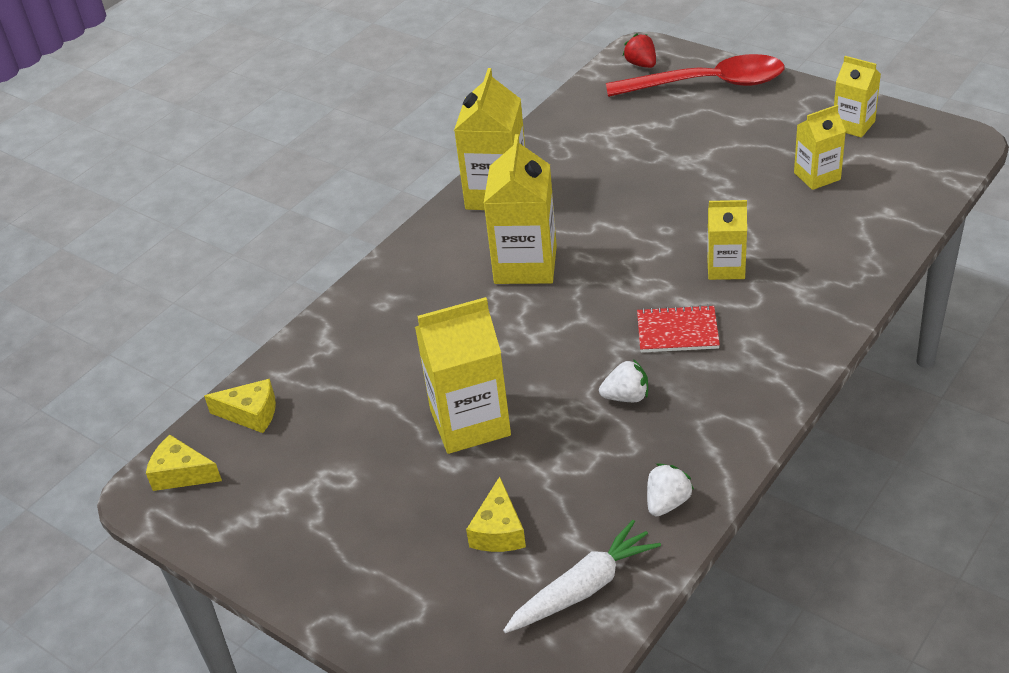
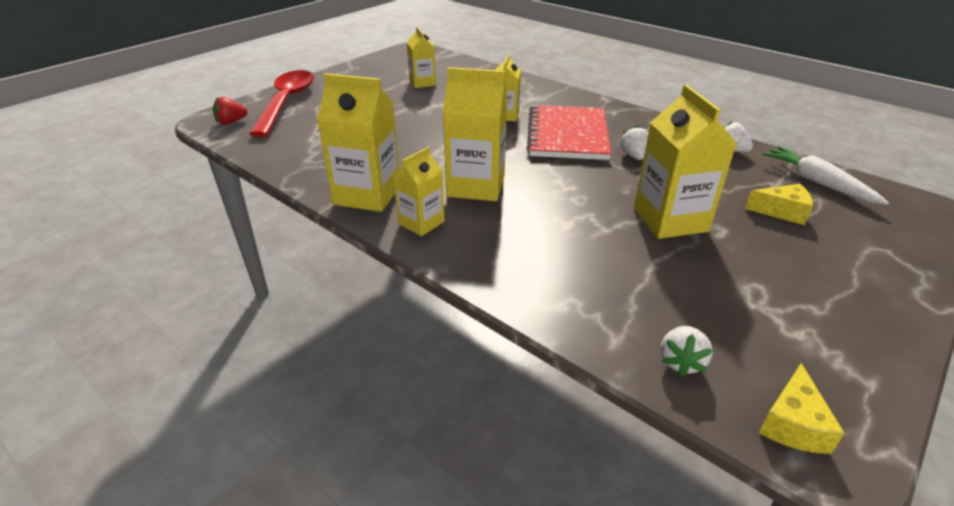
camera: 90 degrees left, 5 degrees down
(251, 414) = (681, 362): yellow cheese -> white strawberry
(677, 331) = (567, 135): red notebook -> red notebook, size x1.87
(853, 125) = (376, 69): yellow carton -> yellow carton (421, 223)

